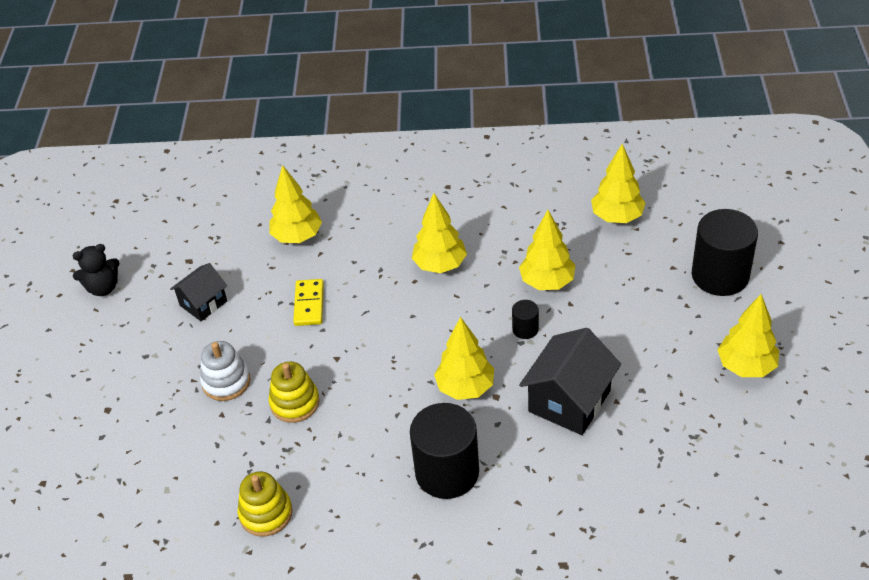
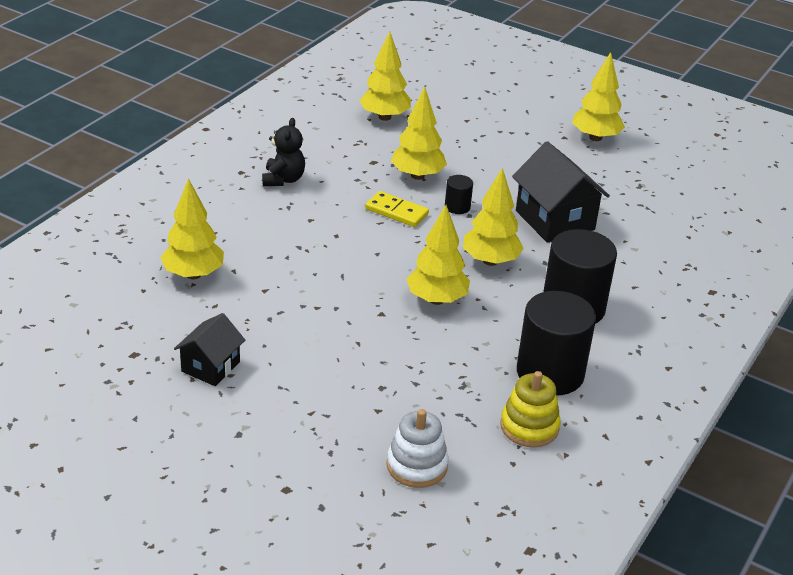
camera: 65 degrees left, 10 degrees down
(103, 288) = (95, 430): black teddy bear -> black teddy bear (283, 179)
(203, 303) = (210, 367): black house -> black house turned 45 degrees clockwise
(226, 382) = (338, 391): white stacking toy -> white stacking toy (417, 465)
(295, 403) = (411, 359): yellow stacking toy -> none
(309, 304) = (294, 302): yellow domino -> yellow domino (396, 211)
(440, 265) = (333, 215): yellow tree -> yellow tree (436, 300)
(720, 275) = (497, 107): black cylinder -> black cylinder (550, 373)

